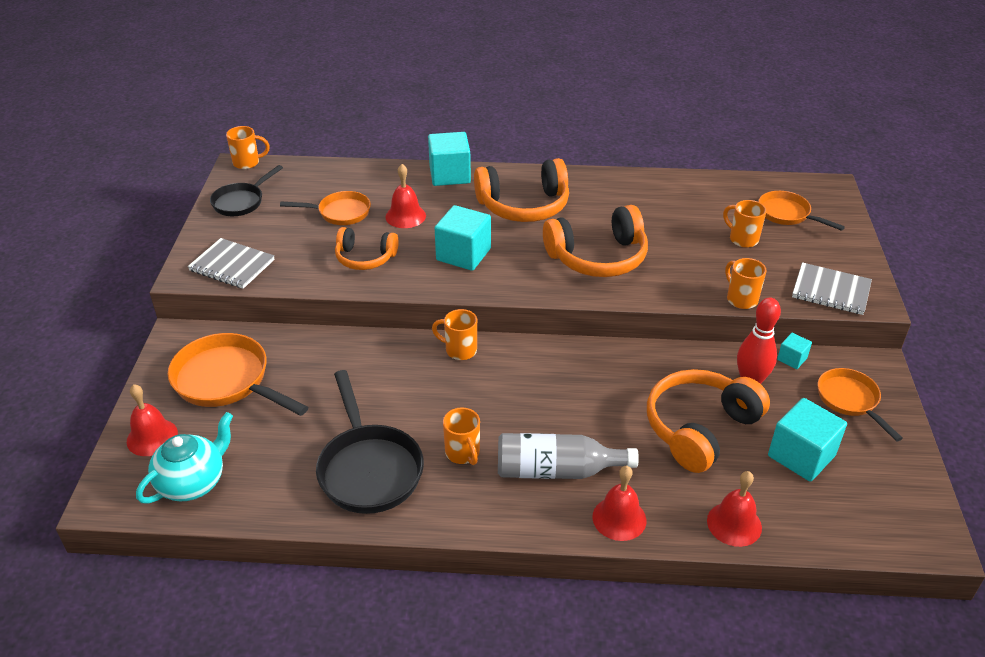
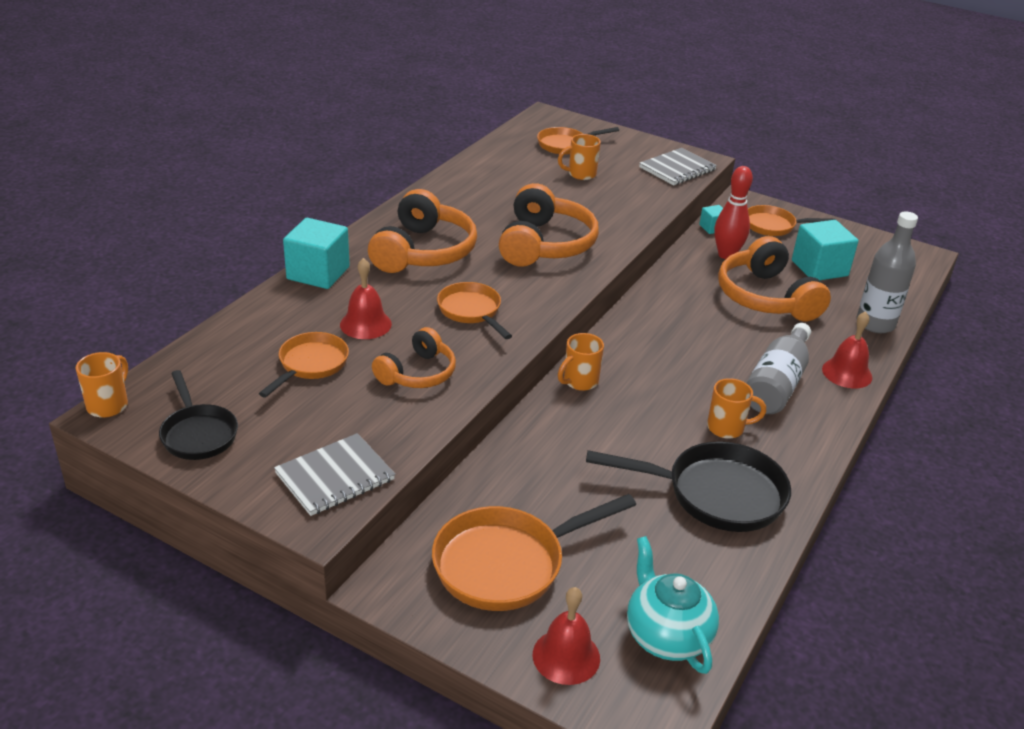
camera: 65 degrees left, 5 degrees down
(463, 254) = (471, 311): turquoise cube -> orange pan
(734, 524) = (875, 324): red bell -> grey bottle
(741, 299) = (658, 205): orange mug -> none

